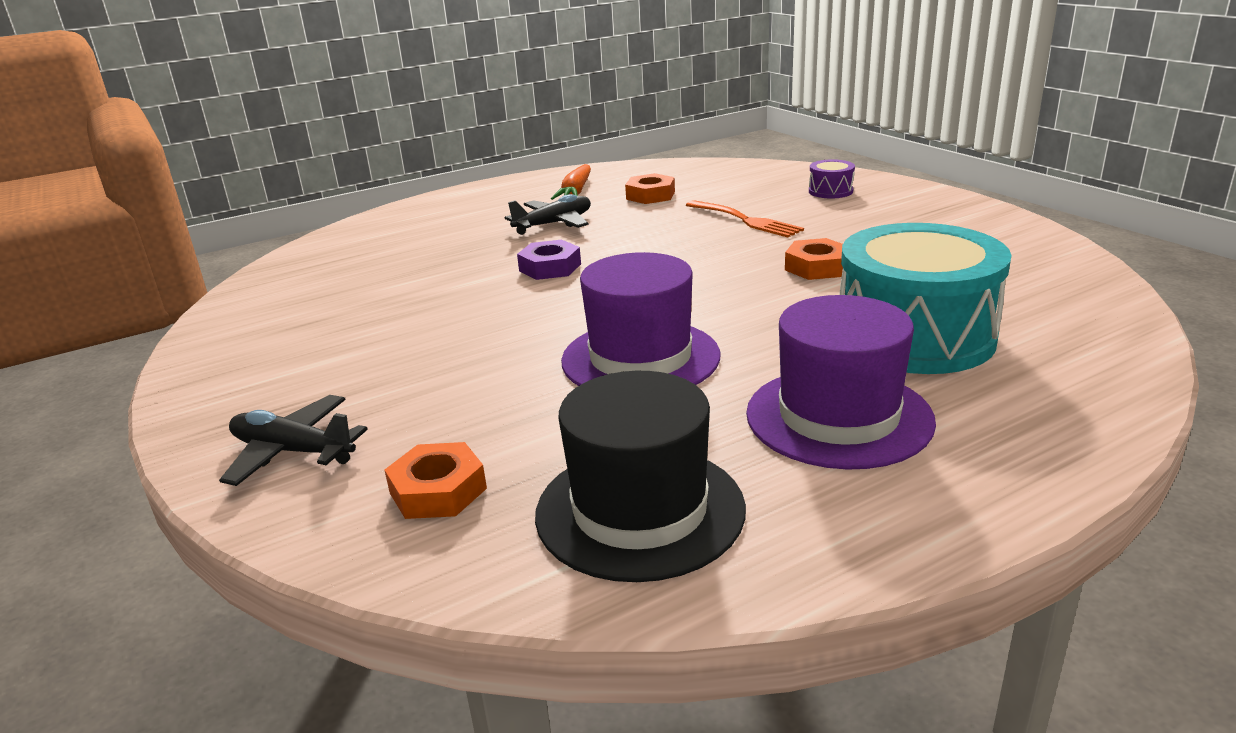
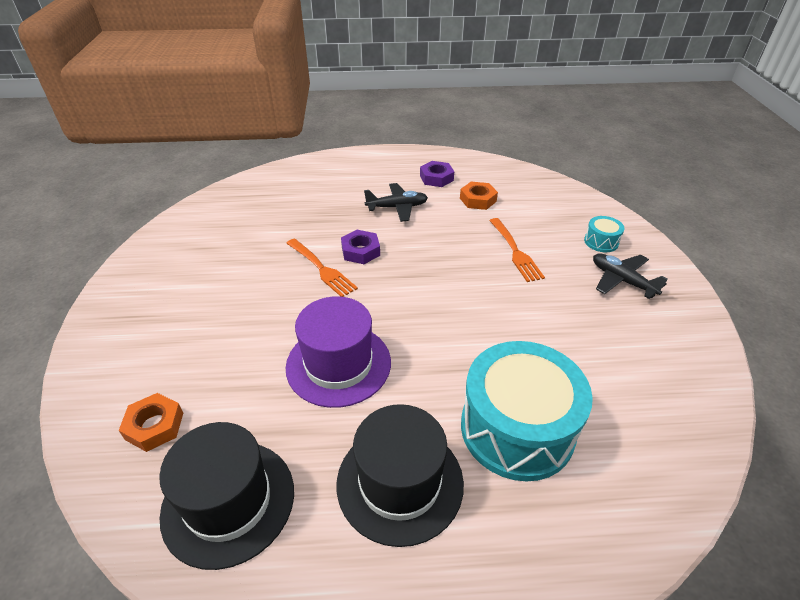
camera: 25 degrees right, 15 degrees up
(293, 451) = (121, 356): black plane -> black plane (622, 280)
(514, 294) = (321, 269): none -> orange fork
(576, 192) = (436, 178): orange carrot -> purple nut
(817, 267) = (518, 323): orange nut -> none
(830, 191) = (601, 242): purple drum -> turquoise drum
(838, 417) = (400, 482): purple hat -> black hat

